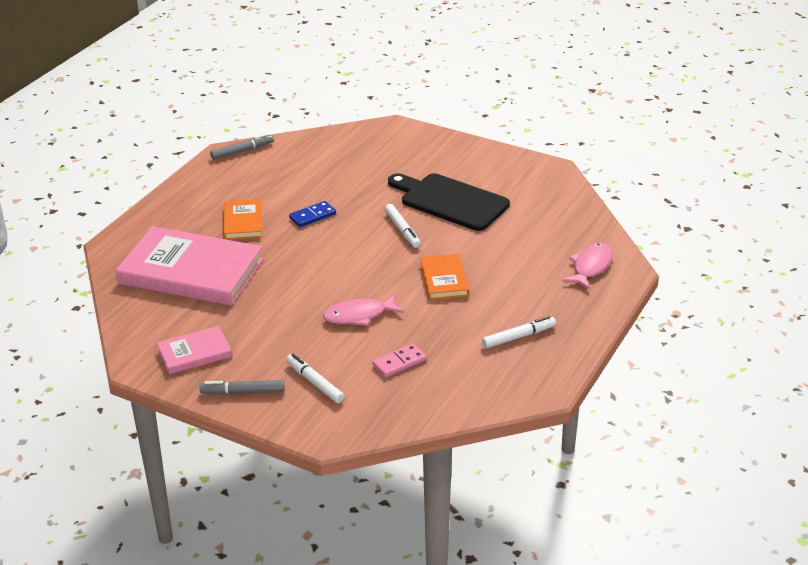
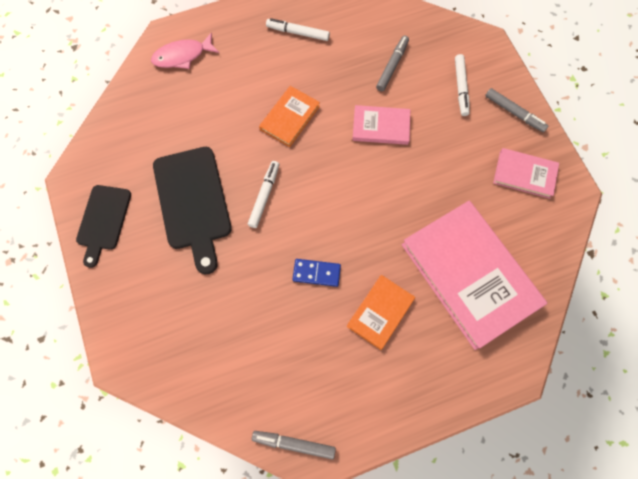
camera: 140 degrees left, 35 degrees up
(359, 315) = (381, 127): pink fish -> pink book
(399, 362) = (392, 66): pink domino -> grey marker
(498, 164) = (103, 221): none -> black cutting board

